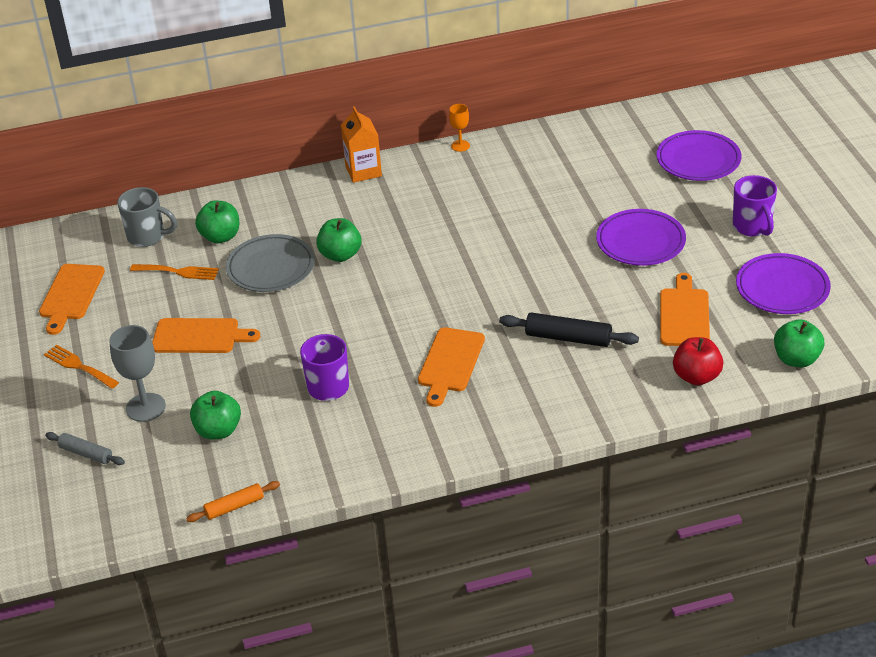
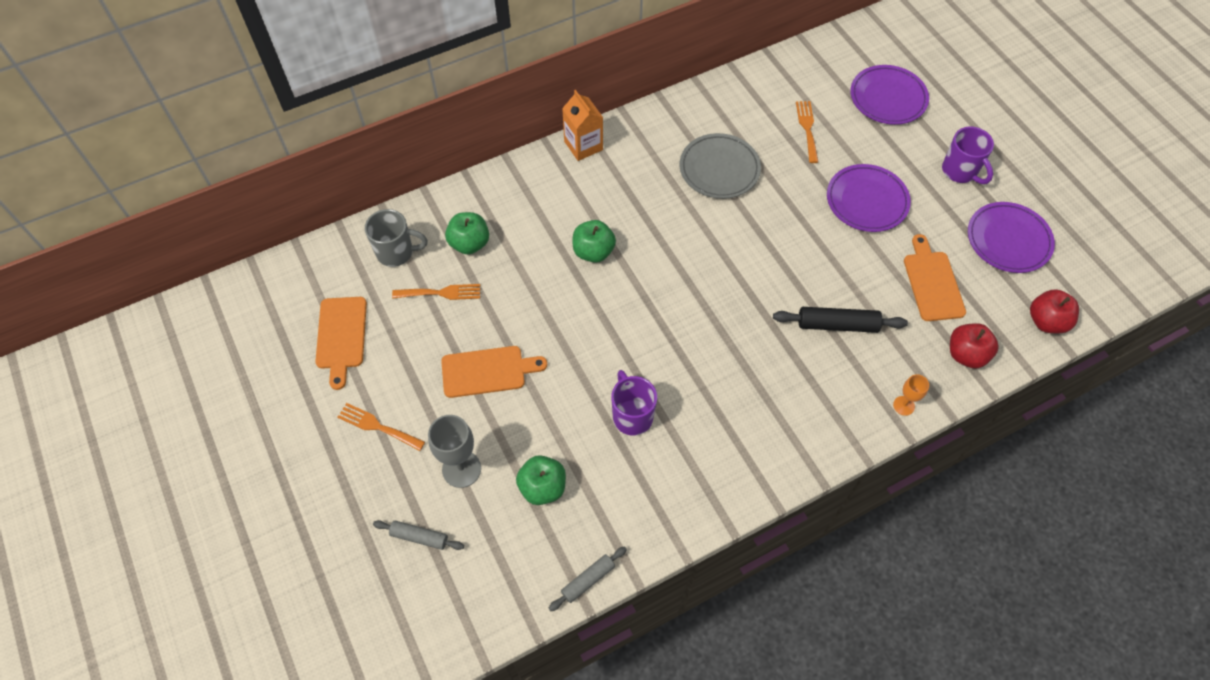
camera: 15 degrees left, 20 degrees up
(234, 506) = (588, 580): orange rolling pin -> grey rolling pin
(271, 268) = (531, 276): grey plate -> grey plate (719, 169)
(450, 363) = (738, 370): orange cutting board -> none
(460, 146) = (666, 104): orange goblet -> orange goblet (903, 405)
(601, 177) = (807, 128): none -> orange fork
(796, 359) = (1046, 321): green apple -> red apple

